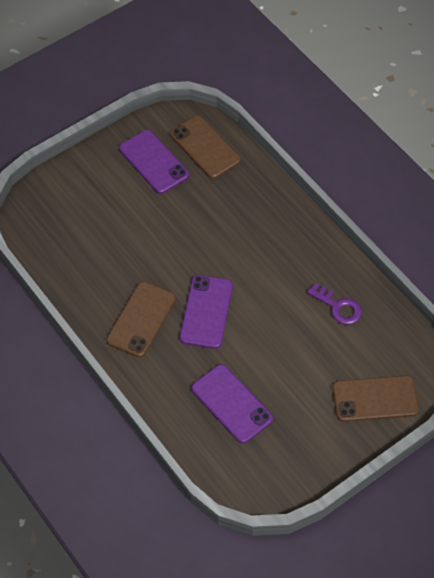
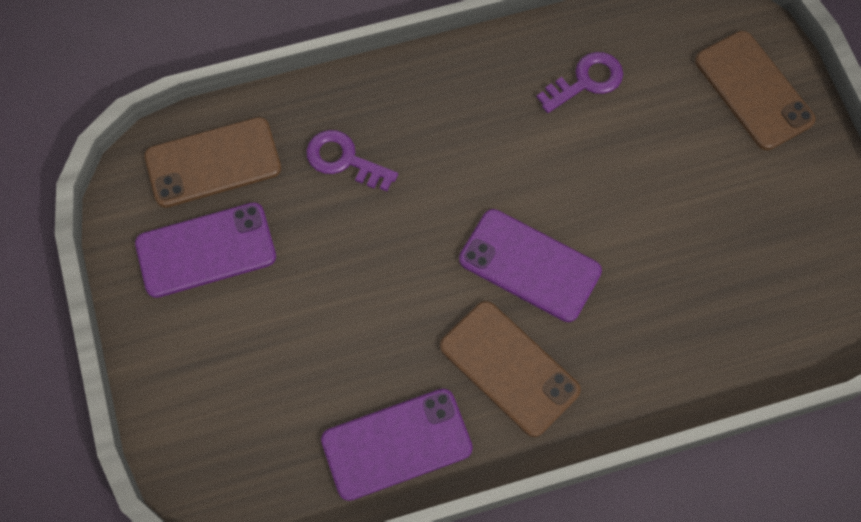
camera: 70 degrees left, 10 degrees up
(231, 403) = (705, 283): purple phone -> purple phone (396, 444)
(232, 205) = (344, 160): none -> purple key
(375, 399) = (753, 90): brown phone -> brown phone turned 45 degrees counterclockwise

